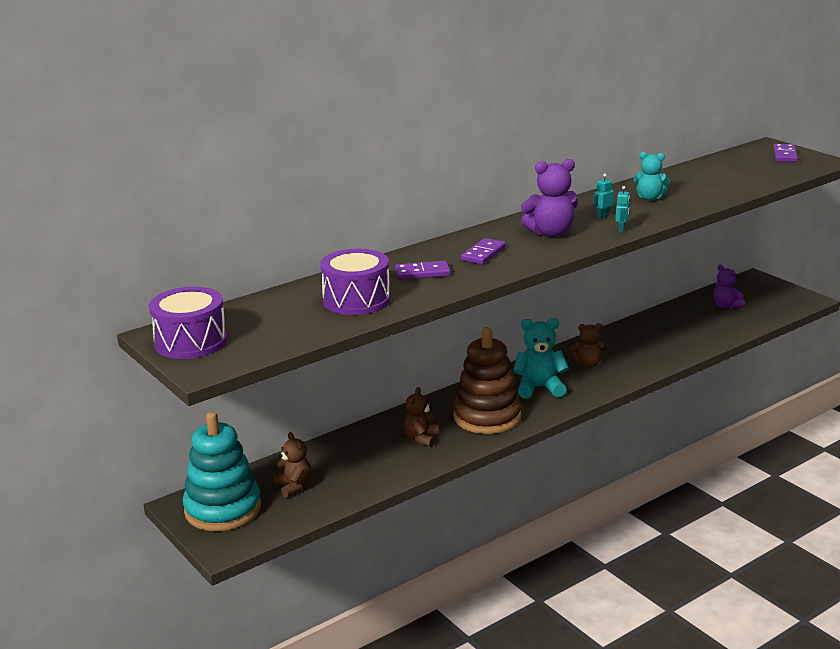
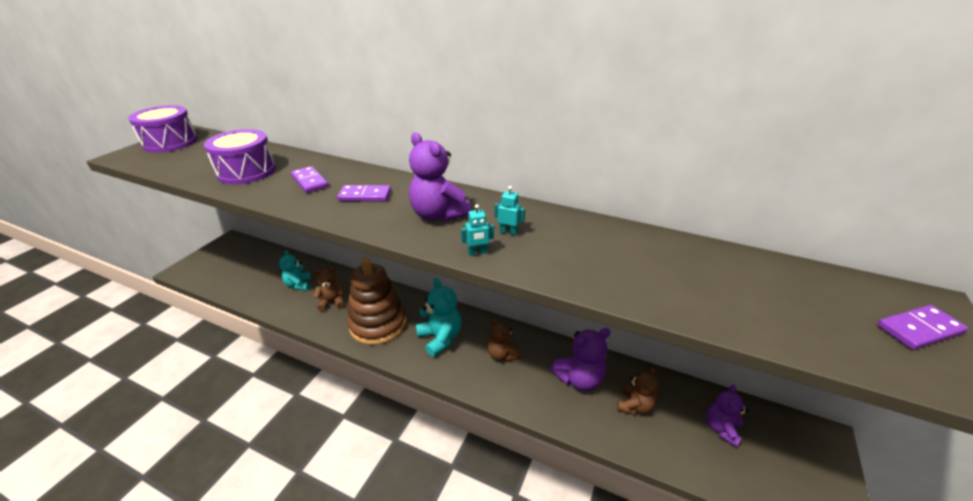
camera: 60 degrees right, 10 degrees up
(223, 509) = (225, 255): turquoise stacking toy -> none
(294, 486) = (255, 271): brown teddy bear -> brown teddy bear (634, 406)
(642, 340) = (579, 379): none -> purple teddy bear
(650, 198) = (595, 249): turquoise teddy bear -> turquoise teddy bear (298, 285)

